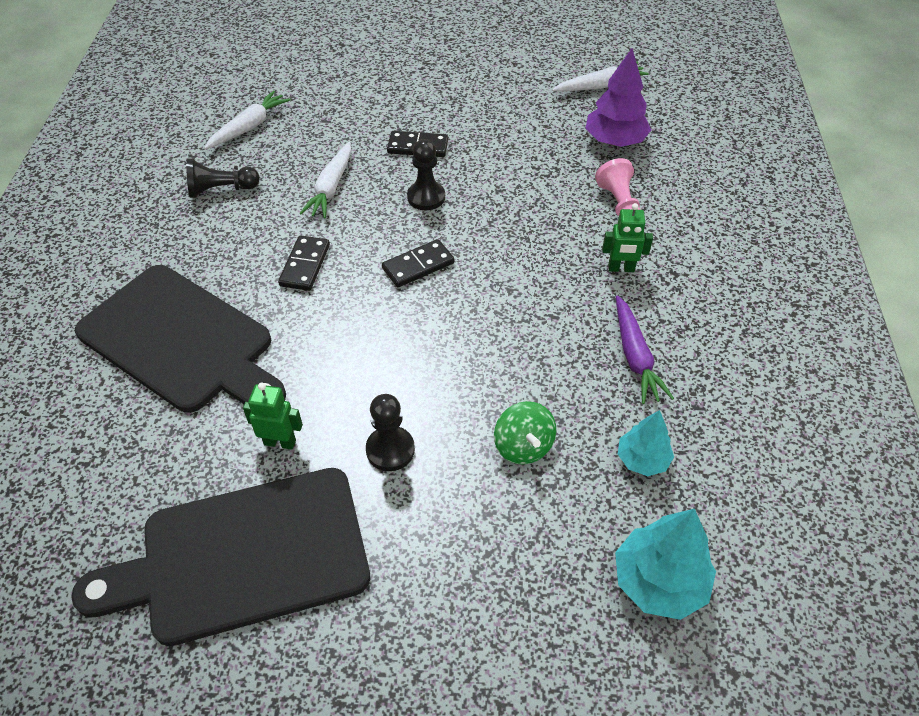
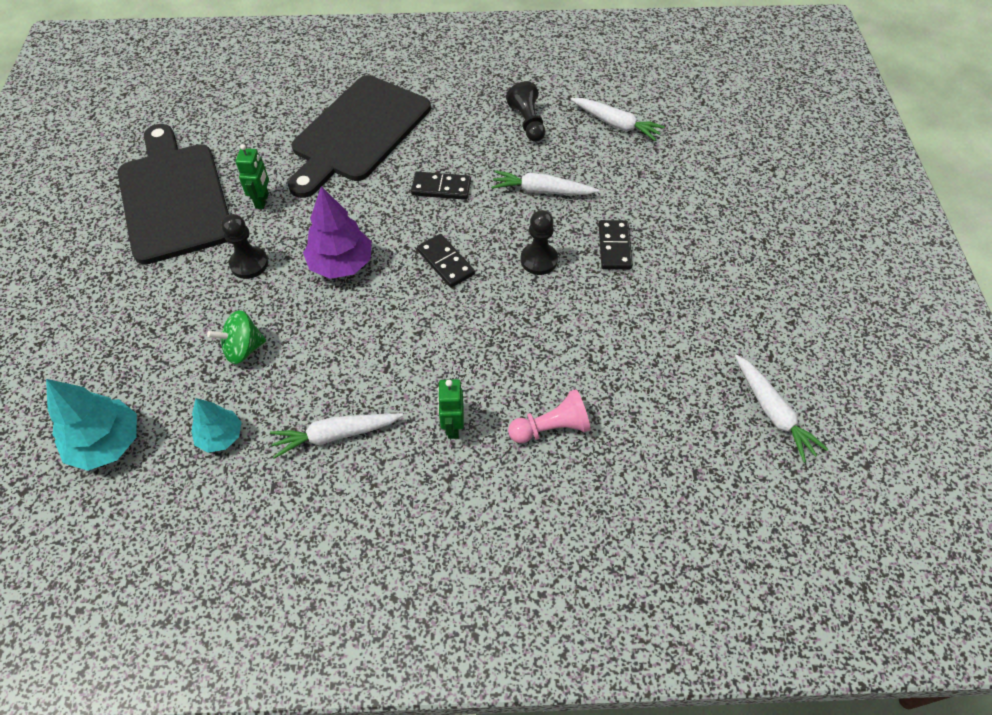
camera: 85 degrees right, 5 degrees up
(615, 141) = (664, 426): purple tree -> purple tree (341, 264)
(635, 357) = (335, 435): purple carrot -> white carrot

